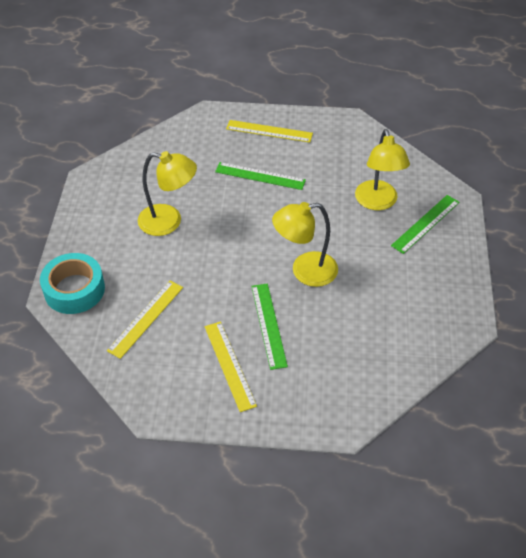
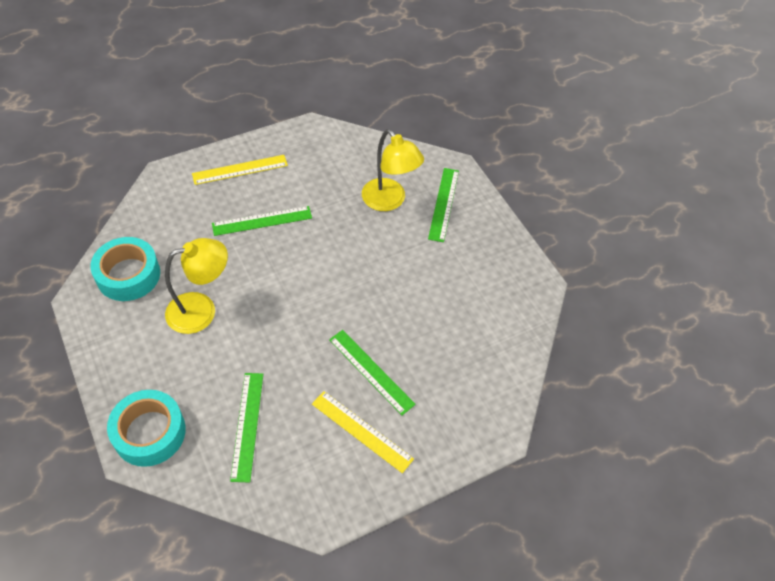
camera: 35 degrees left, 5 degrees up
(133, 174) = (128, 275): none -> turquoise tape
(146, 318) = (247, 425): yellow ruler -> green ruler
(305, 271) = (369, 300): yellow lamp -> none

